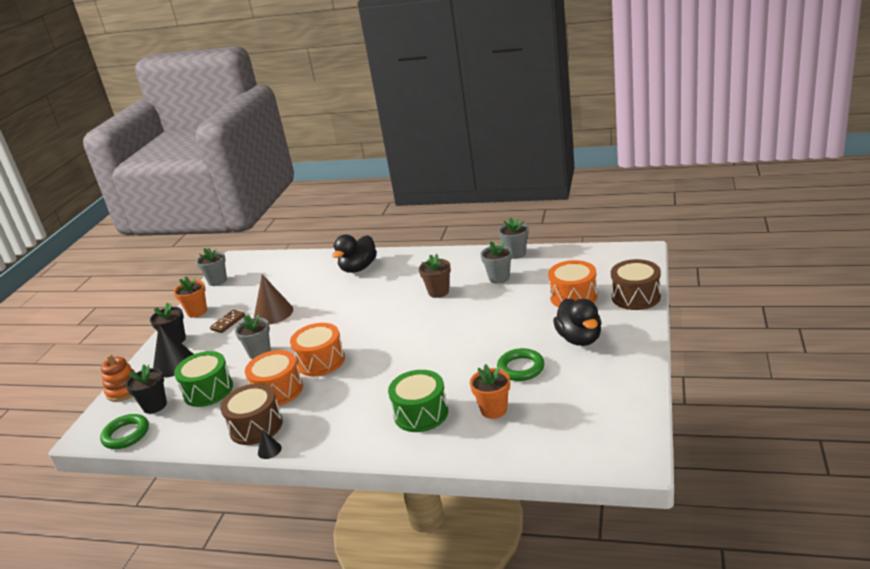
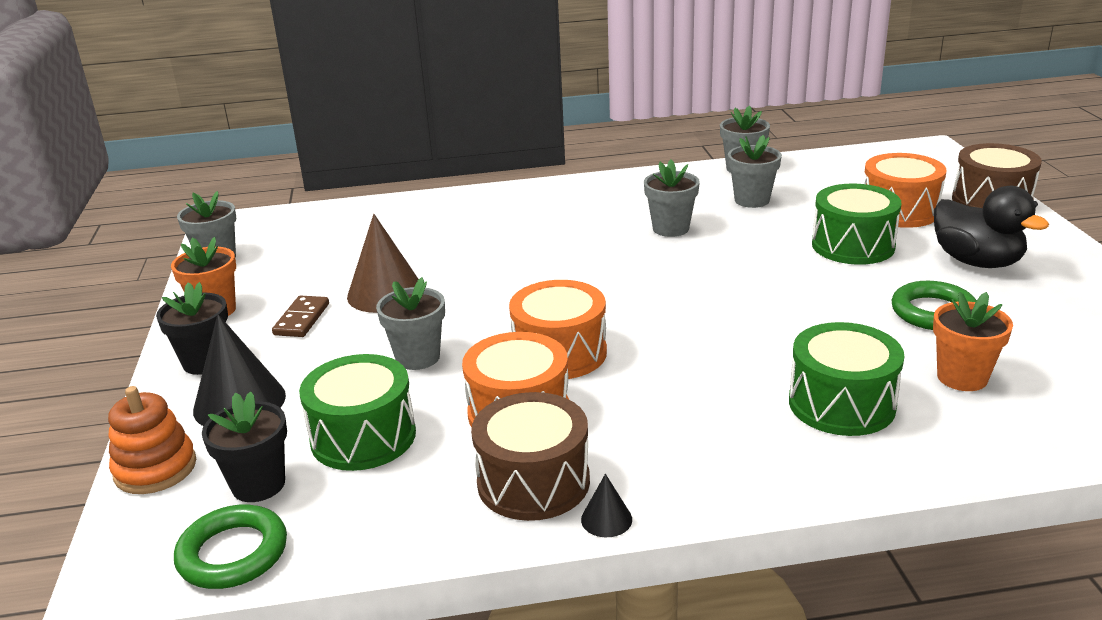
camera: 25 degrees left, 0 degrees up
(358, 268) = (489, 212): black duck -> none
(438, 292) = (670, 228): brown flower pot -> grey flower pot
(523, 317) = (853, 245): none -> green drum

